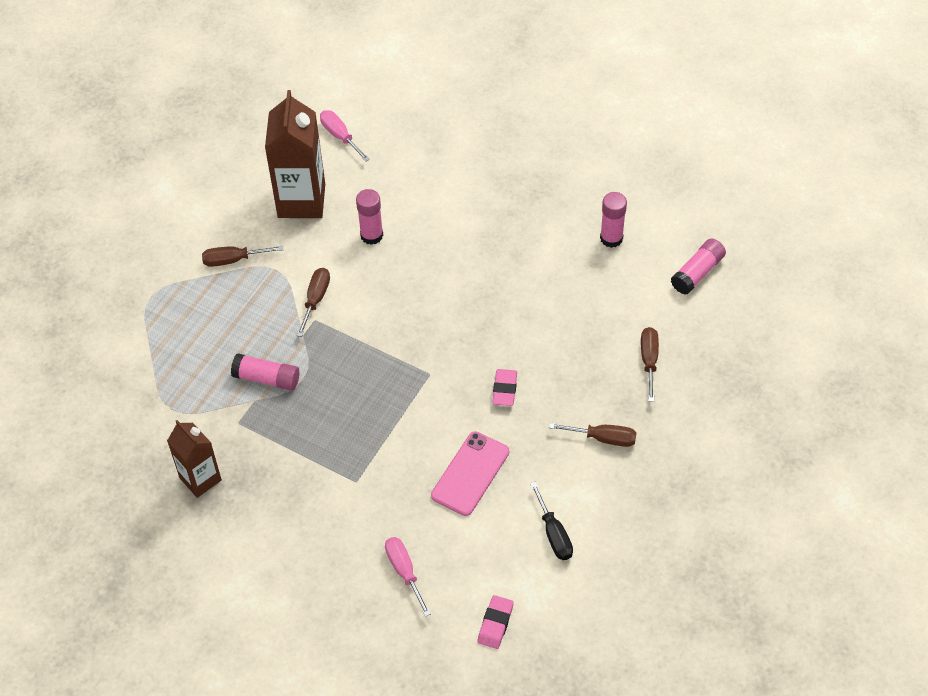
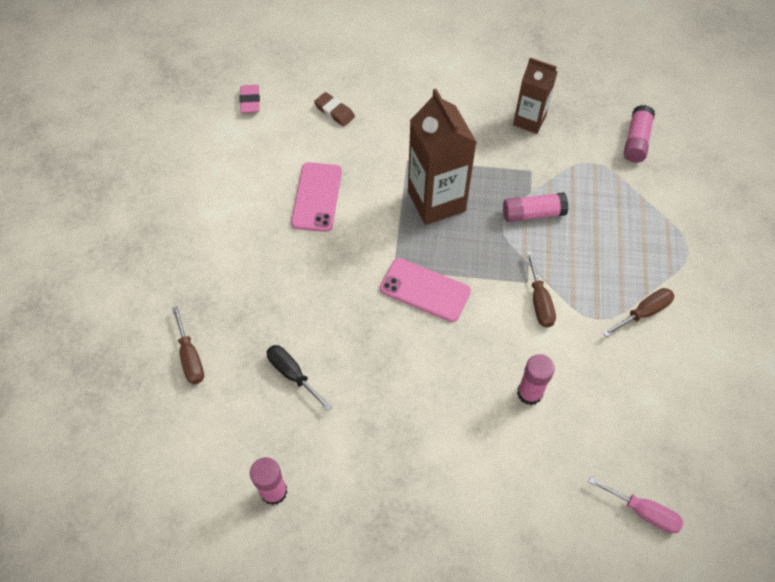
camera: 155 degrees right, 5 degrees up
(301, 201) = (626, 406): brown carton -> brown carton (436, 201)
(404, 571) = (334, 111): pink screwdriver -> brown eraser
(411, 345) = (425, 290): none -> pink phone
(504, 389) = (319, 279): pink eraser -> none
(554, 534) = (228, 175): black screwdriver -> black screwdriver (292, 374)
(603, 438) = (212, 266): brown screwdriver -> none
(697, 273) = (164, 482): pink glue stick -> pink glue stick (636, 141)

